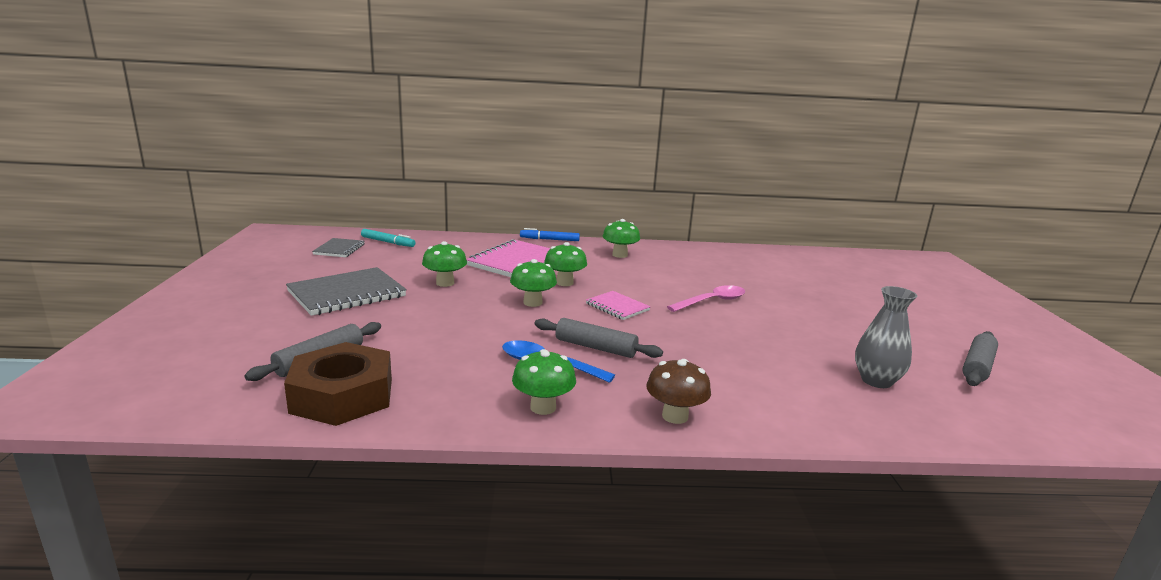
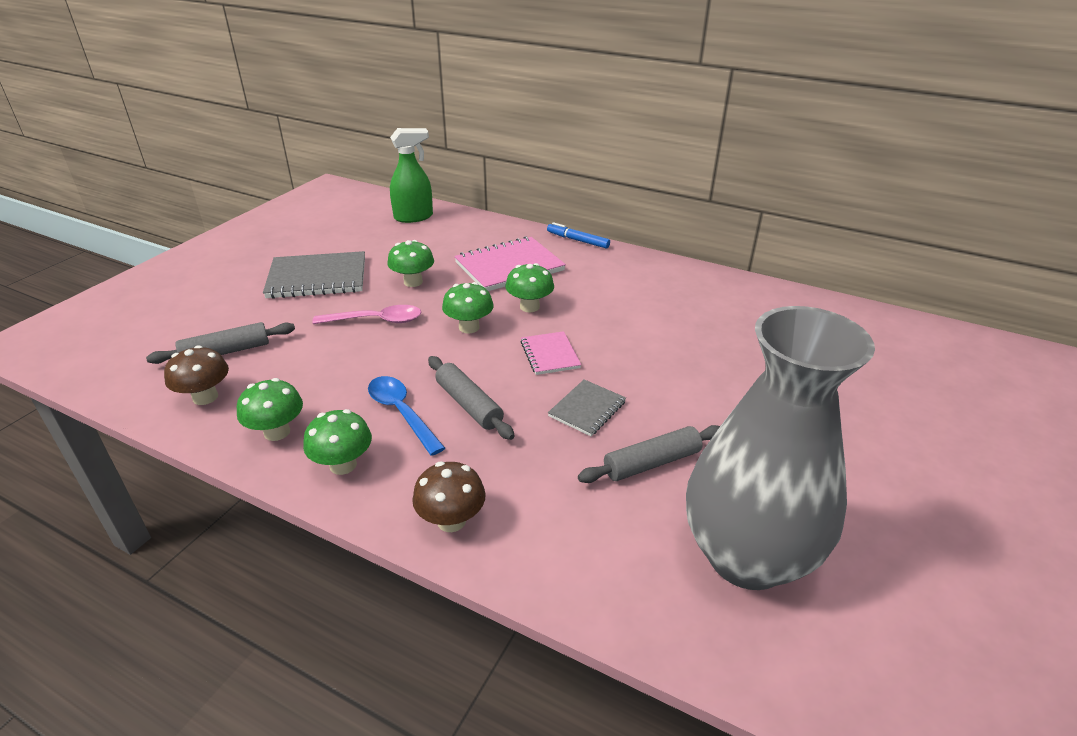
camera: 30 degrees right, 15 degrees up
(339, 249) = (364, 219): grey notebook -> grey notebook (587, 409)
(342, 395) = (205, 397): brown nut -> brown mushroom
(388, 242) = (414, 217): turquoise marker -> green spray bottle
(619, 255) = (634, 278): green mushroom -> green mushroom (277, 432)
(712, 301) = (669, 373): pink spoon -> pink spoon (376, 320)
(876, 381) = (746, 556): grey vase -> grey vase, size x2.09
(977, 366) = (934, 586): grey rolling pin -> grey rolling pin (652, 463)

